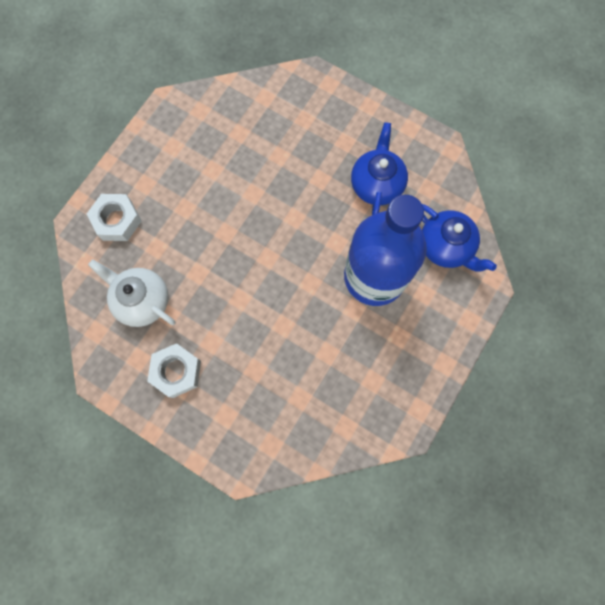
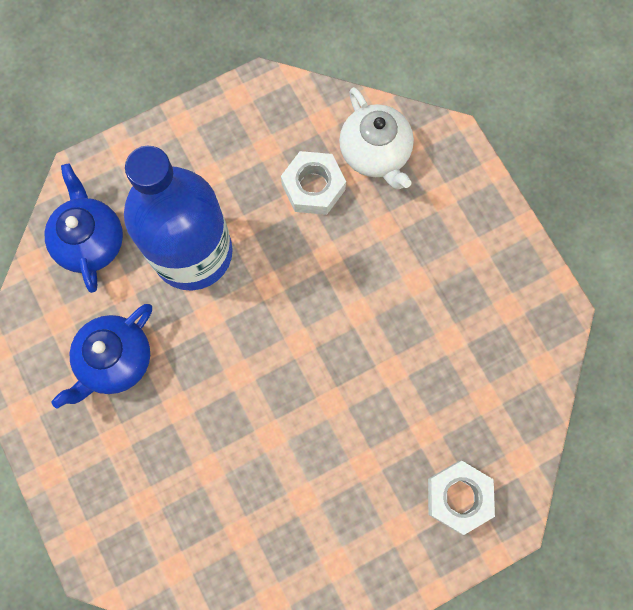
camera: 150 degrees left, 0 degrees up
(142, 300) = (473, 374): white teapot -> white teapot (375, 153)
(176, 371) = (471, 270): white nut -> white nut (313, 187)

